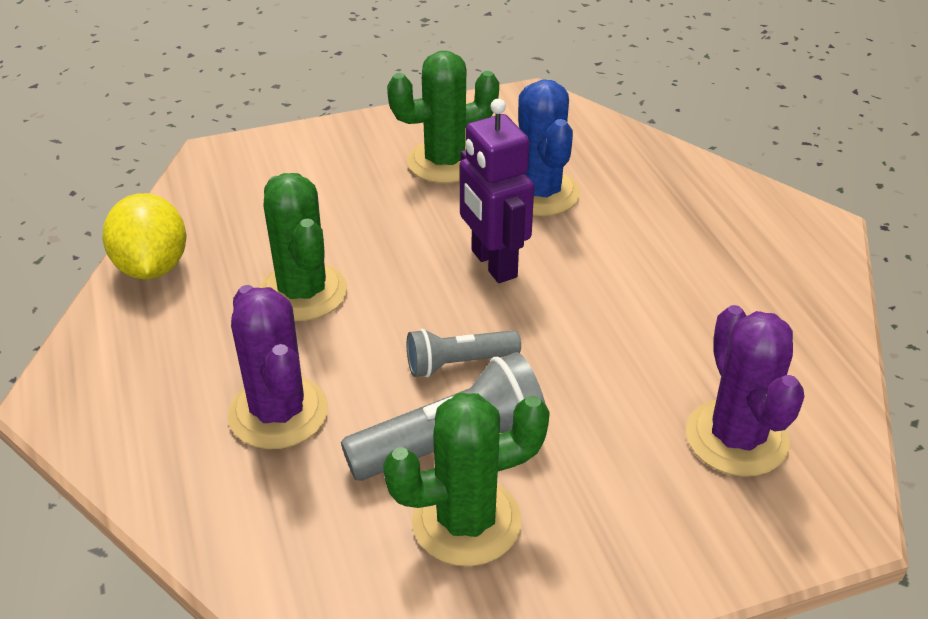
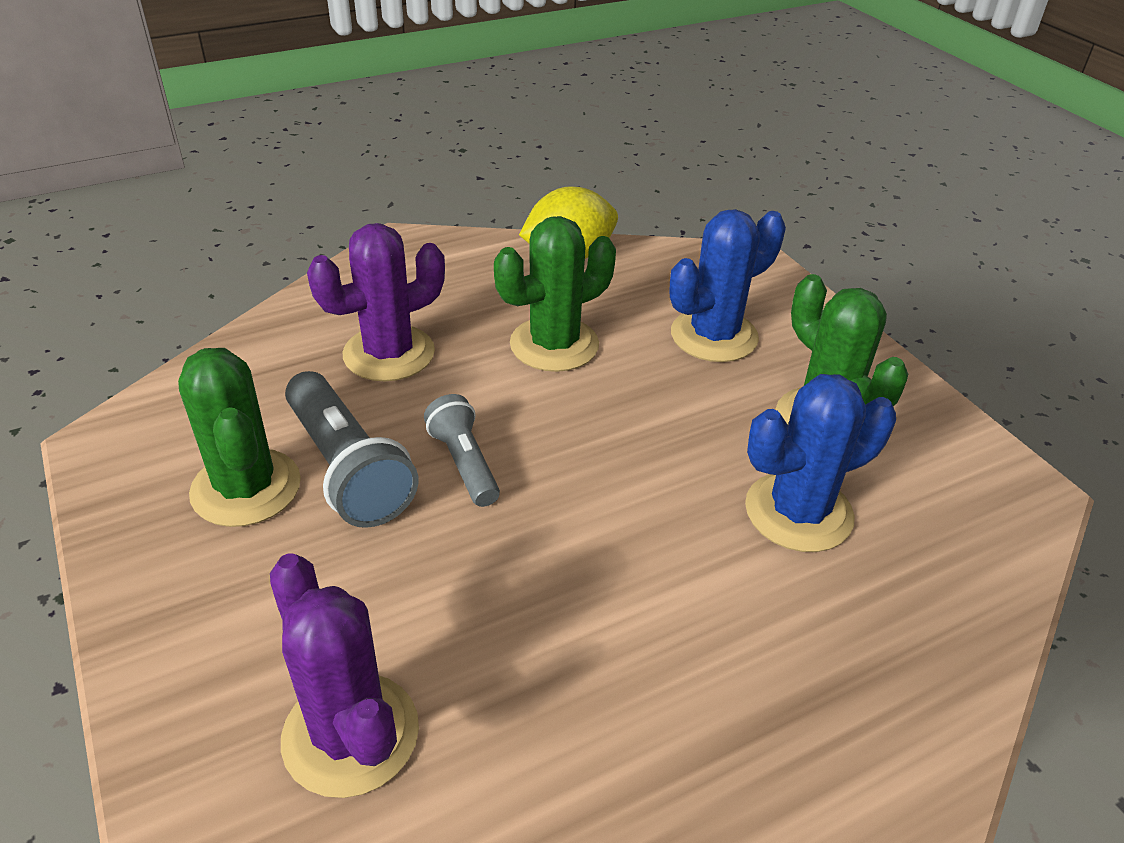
camera: 80 degrees right, 0 degrees up
(322, 196) = (714, 336): none -> blue cactus
(493, 264) = (638, 478): purple robot -> none
(736, 438) = (350, 734): purple cactus -> purple cactus turned 75 degrees clockwise

